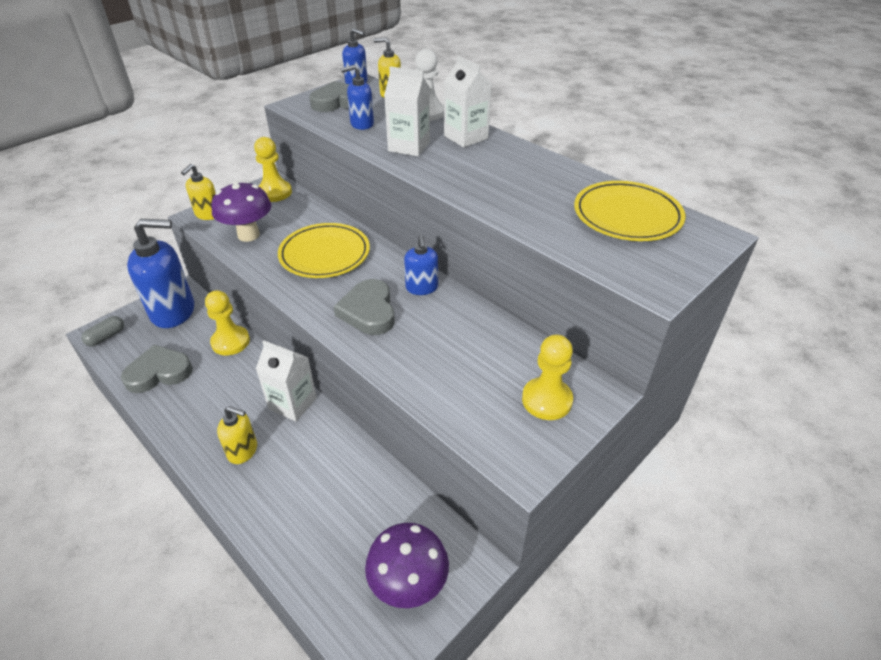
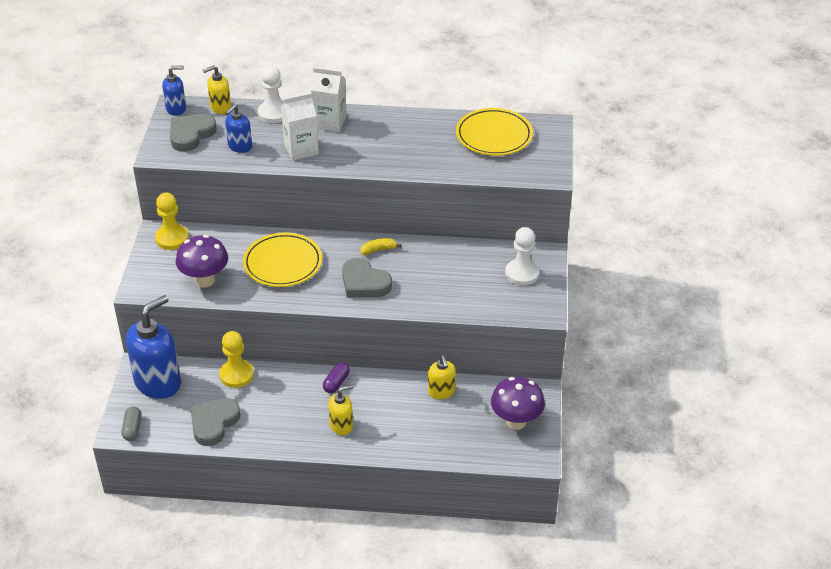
camera: 40 degrees left, 0 degrees up
(208, 214) = (146, 283): yellow soap dispenser -> yellow soap dispenser (441, 392)
(292, 403) = (336, 383): white carton -> purple capsule
(422, 288) = (378, 250): blue soap dispenser -> yellow banana
(547, 400) = (522, 273): yellow pawn -> white pawn

